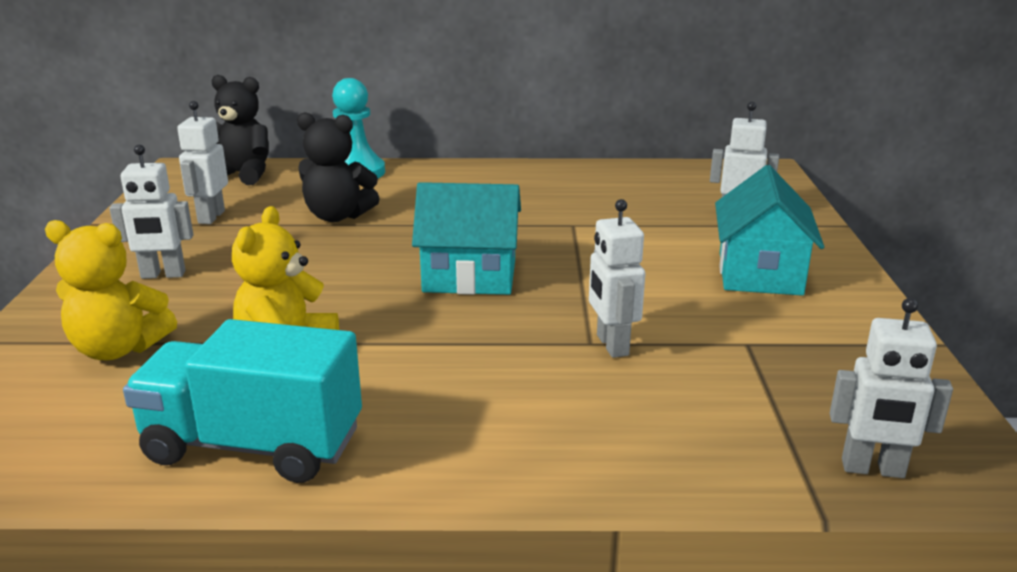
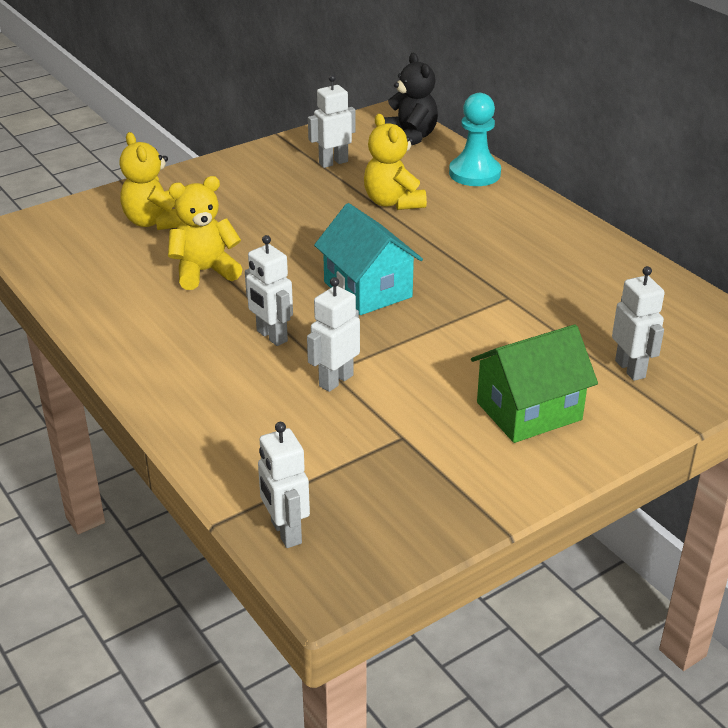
camera: 55 degrees right, 10 degrees up
(163, 275) = (243, 189): white robot -> white robot (271, 336)
(253, 445) = (110, 306): turquoise truck -> none
(337, 216) = (393, 202): black teddy bear -> yellow teddy bear
(759, 273) = (529, 411): turquoise house -> green house

